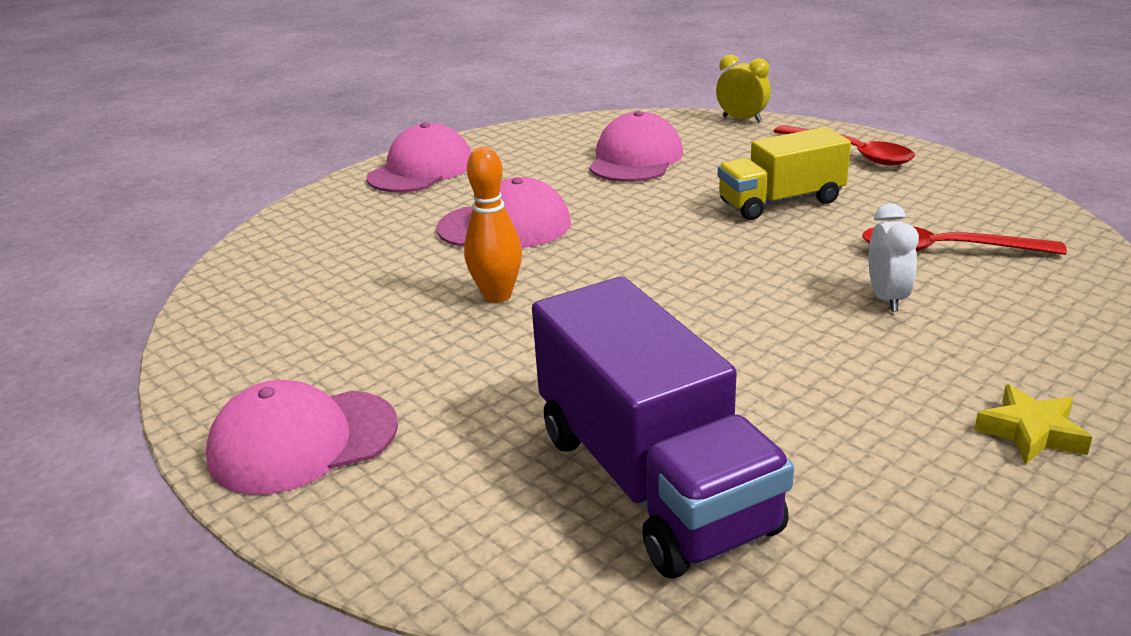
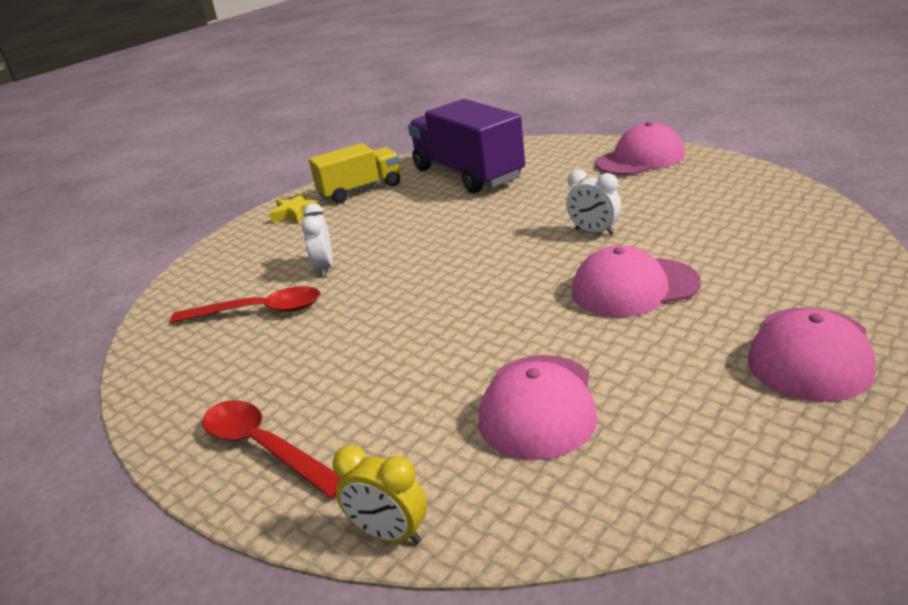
camera: 175 degrees right, 0 degrees up
(497, 295) = (594, 232): orange bowling pin -> white clock
(781, 202) = (373, 349): yellow truck -> yellow truck (360, 190)

